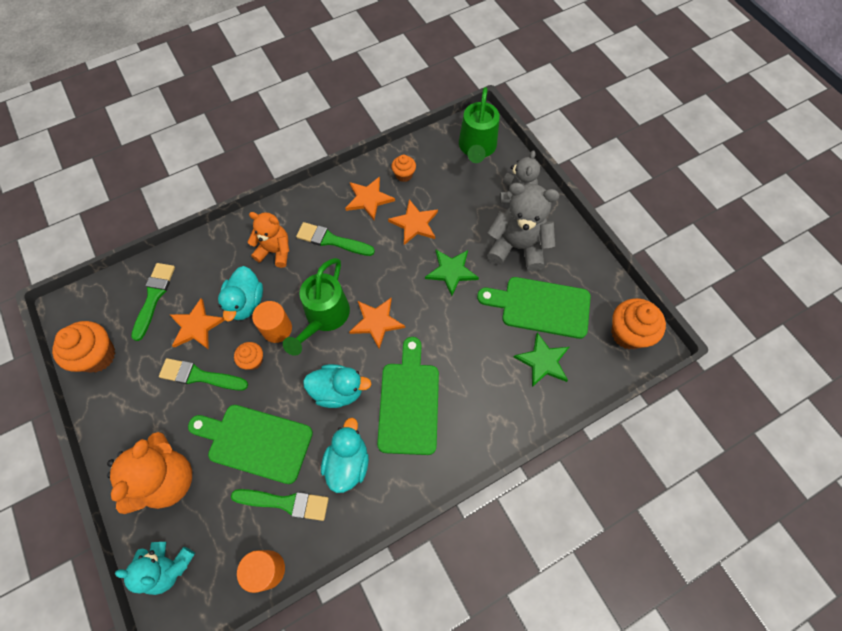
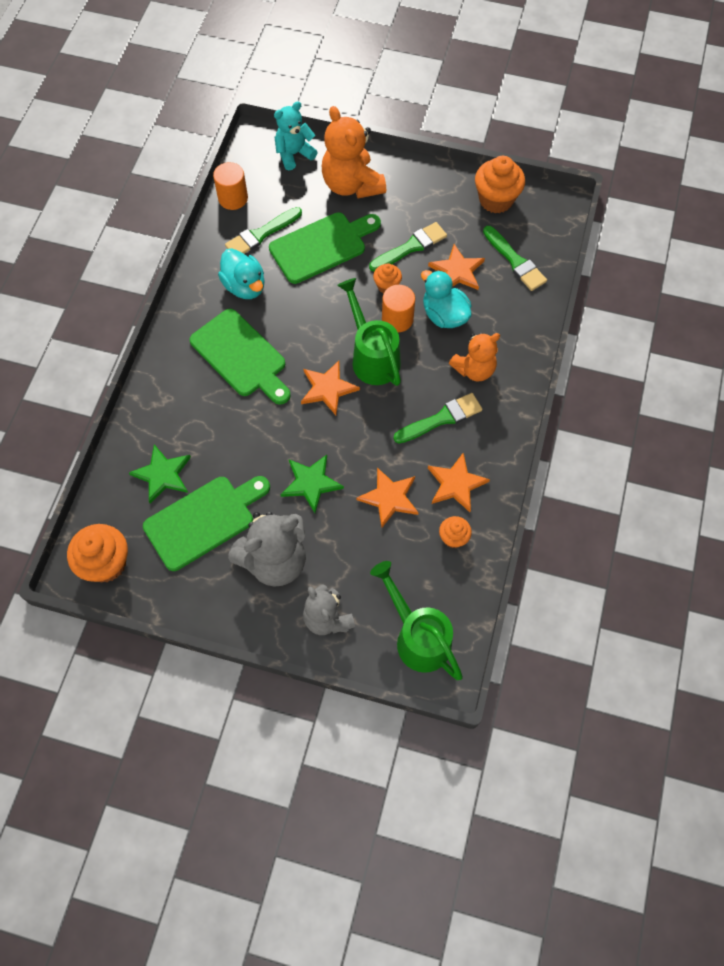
camera: 135 degrees right, 0 degrees up
(338, 391) = (302, 320): turquoise duck -> none

